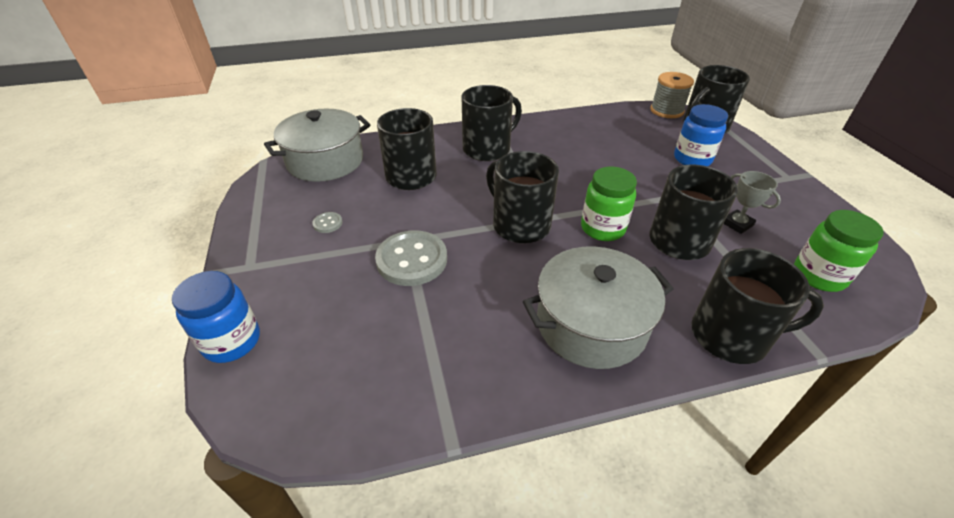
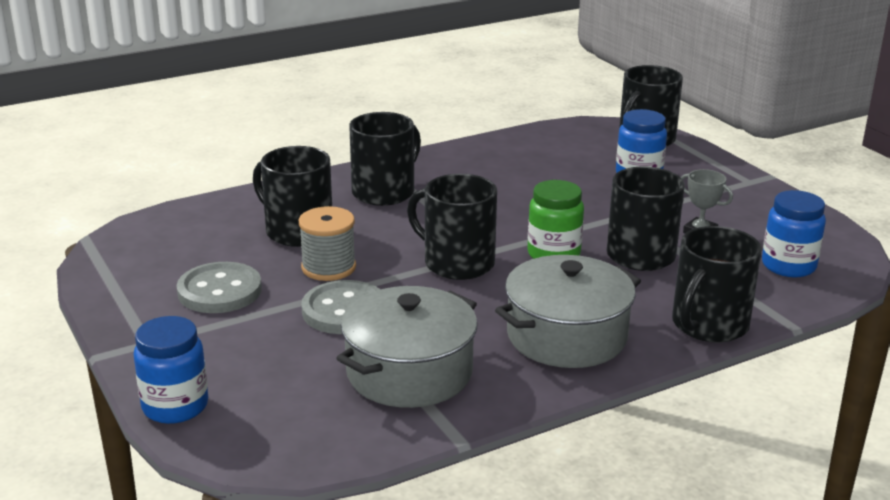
camera: 15 degrees left, 15 degrees down
(325, 161) = (174, 229): grey pot -> grey pot (409, 372)
(327, 223) = (219, 291): grey button -> grey button, size x2.27
(666, 111) = (596, 126): grey spool -> grey spool (328, 267)
(731, 336) = (708, 325): black mug -> black mug turned 135 degrees clockwise
(819, 276) = (788, 266): green jar -> blue jar

